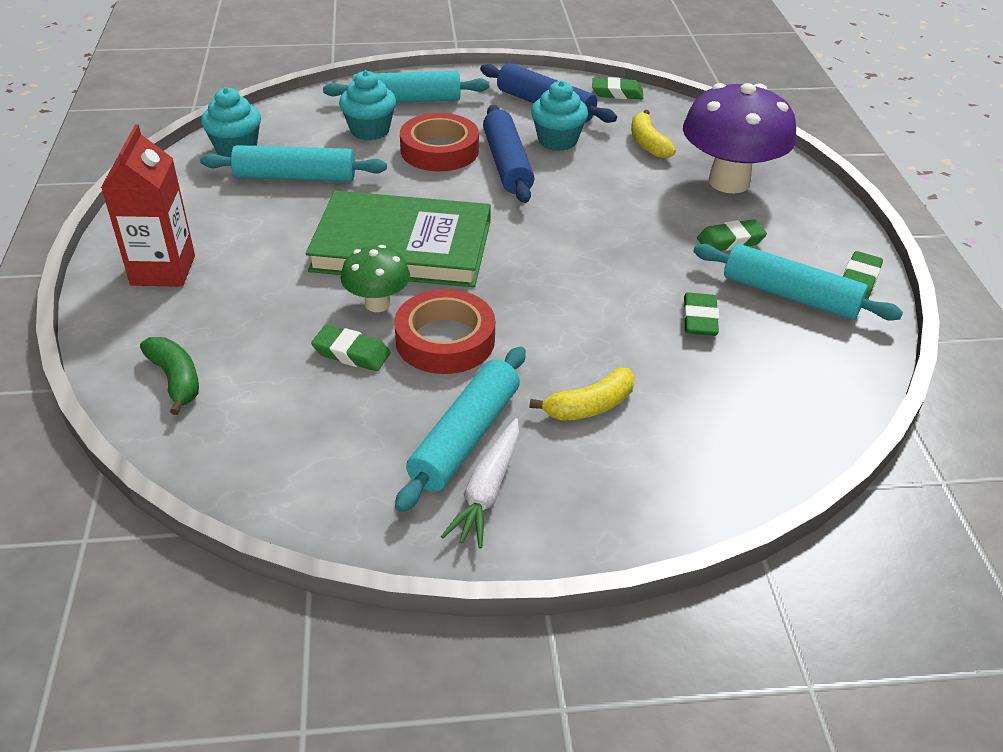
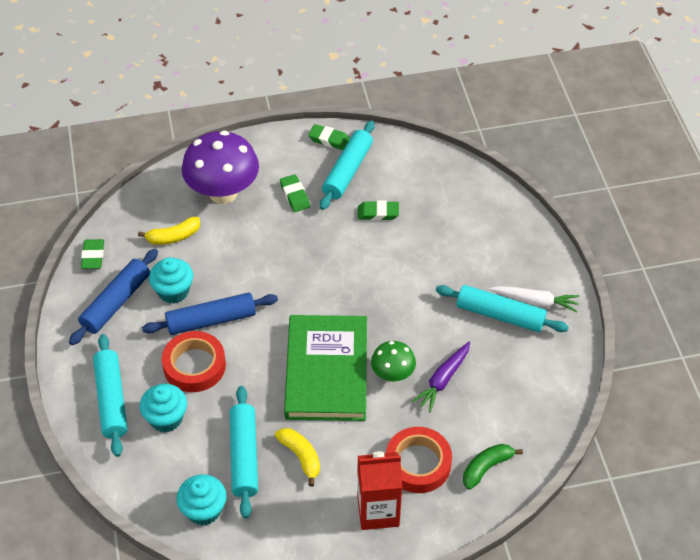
camera: 95 degrees left, 10 degrees up
(351, 353) = (443, 380): green eraser -> purple carrot
(445, 340) = (421, 334): red tape -> red tape (418, 463)
(589, 406) = (463, 262): yellow banana -> yellow banana (301, 456)

